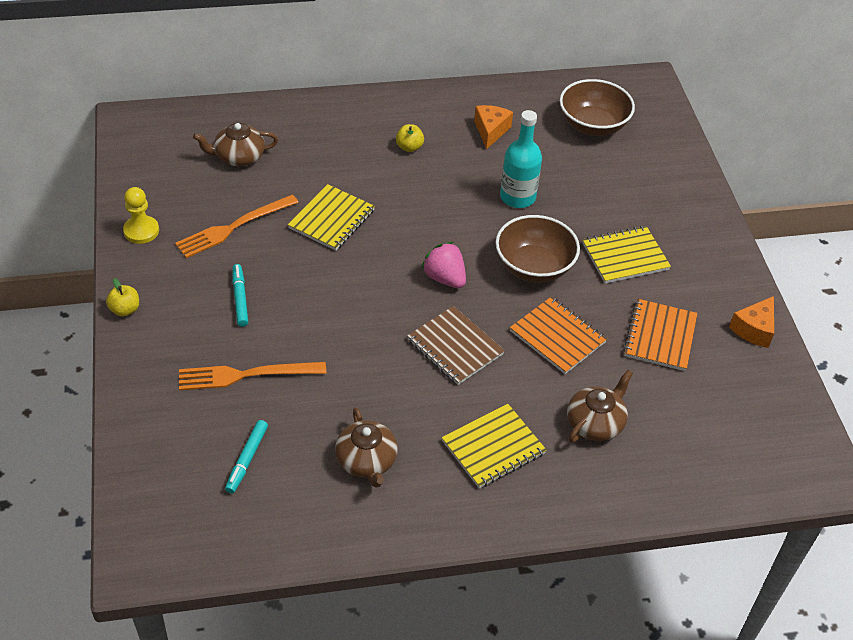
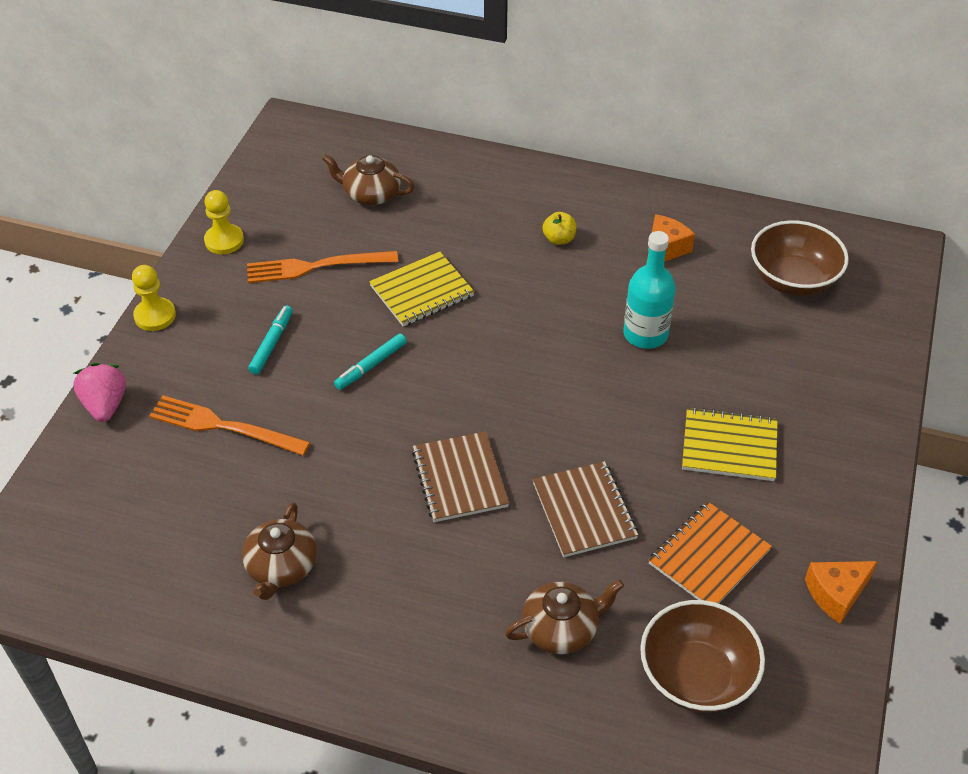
camera: 30 degrees right, 0 degrees up
(125, 310) = (155, 316): yellow apple -> yellow pawn
(247, 459) = (165, 515): turquoise marker -> turquoise marker (371, 365)
(445, 278) = (500, 397): pink strawberry -> pink strawberry (105, 405)
(493, 447) = (426, 608): yellow notebook -> none
(534, 267) = (611, 420): brown bowl -> brown bowl (696, 676)
(557, 337) = (584, 511): orange notebook -> brown notebook

